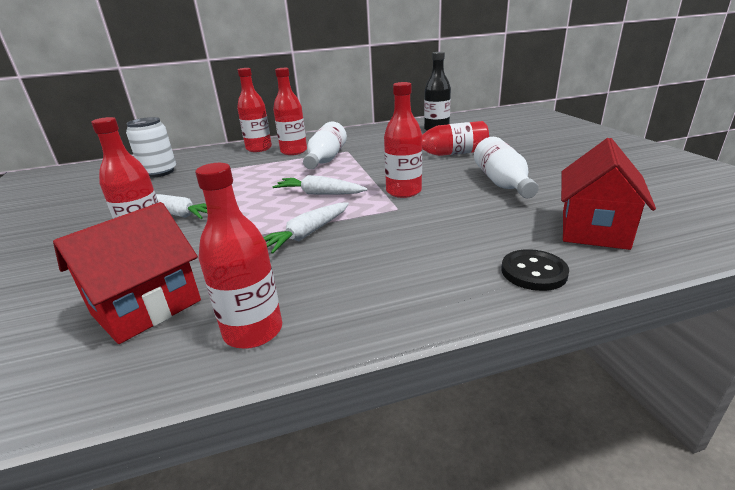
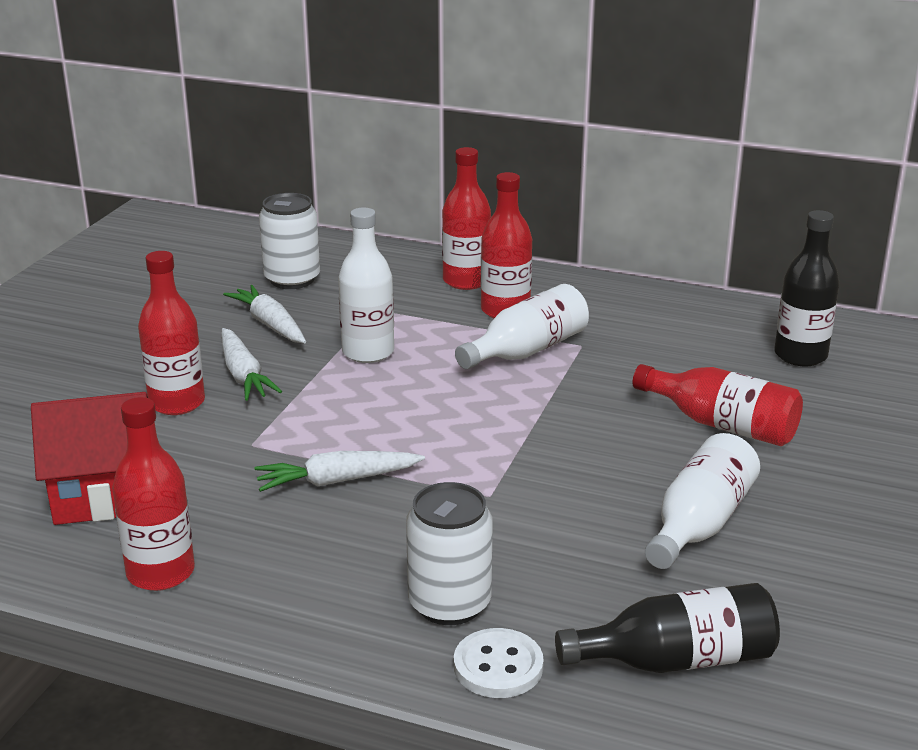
camera: 35 degrees right, 0 degrees up
(244, 183) = (368, 352): none -> white bottle
(319, 194) = (432, 419): white carrot -> white carrot (270, 324)
(403, 191) = (540, 469): red bottle -> none
(459, 258) = (449, 604): none -> white can
(533, 272) = (498, 666): black button -> white button
(594, 229) = (676, 660): red house -> black bottle

